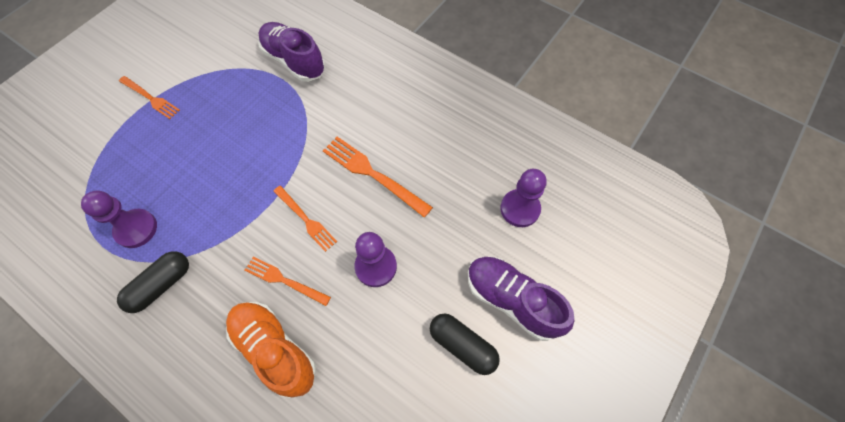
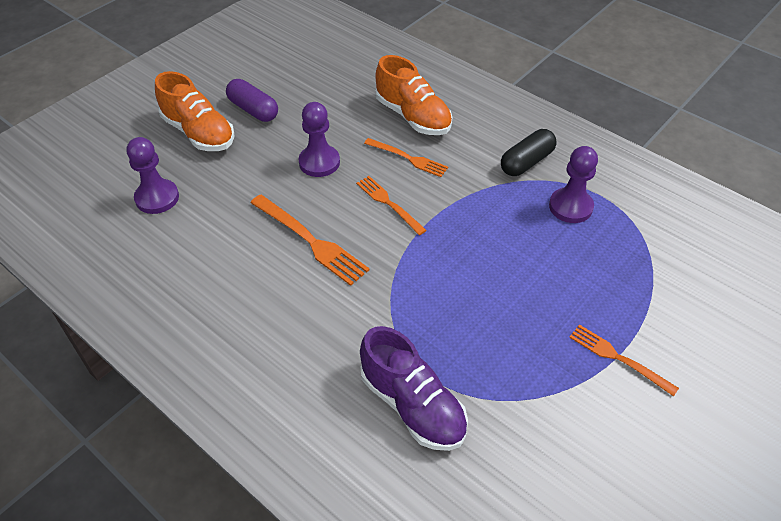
camera: 175 degrees left, 15 degrees down
(462, 345) = (253, 110): black capsule -> purple capsule
(512, 300) = (199, 133): purple shoe -> orange shoe

